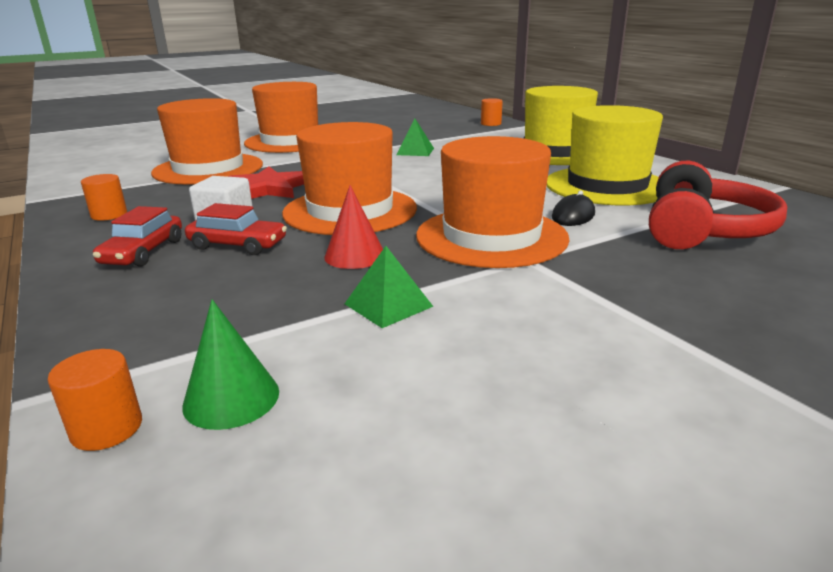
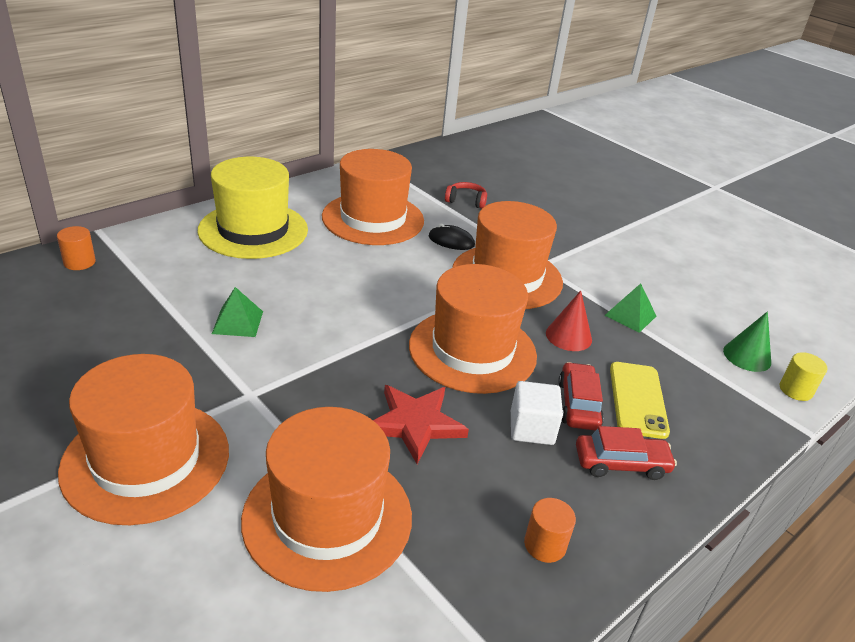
camera: 105 degrees left, 10 degrees up
(107, 428) = (795, 390): orange cylinder -> yellow cylinder
(217, 276) = (638, 400): none -> yellow phone
(607, 186) = (373, 219): yellow hat -> orange hat
(702, 230) = (466, 201): red headphones -> red headphones, size x0.48

